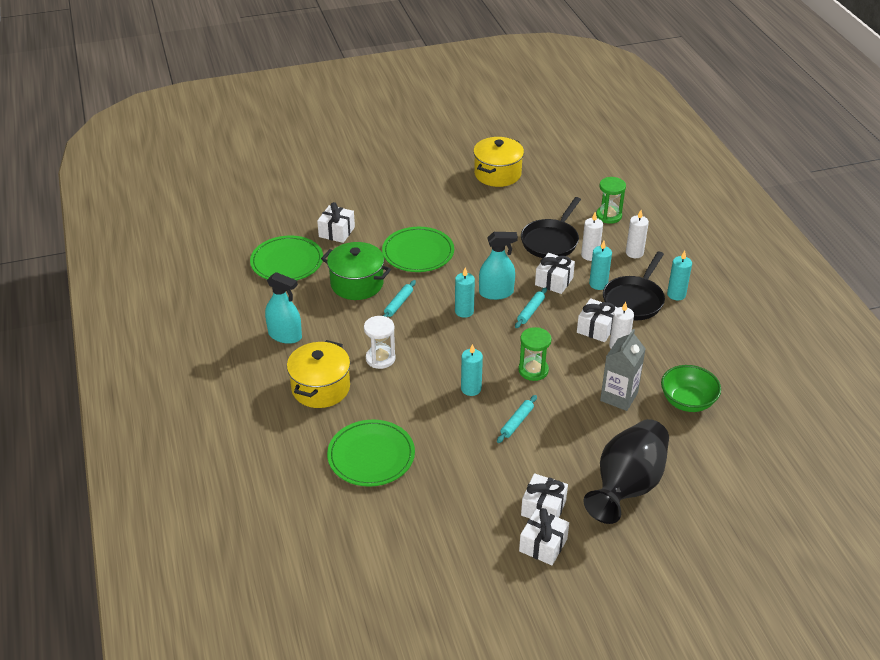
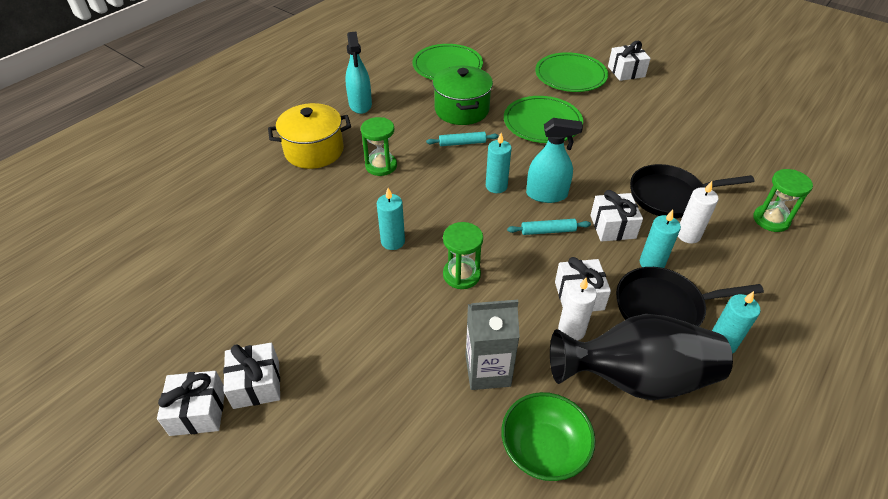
camera: 55 degrees right, 5 degrees up
(337, 232) = (512, 71): white gift -> white gift (626, 72)
(371, 455) = (251, 218): green plate -> green plate (570, 75)
(380, 358) = (381, 166): white hourglass -> green hourglass
(496, 293) = (546, 194): turquoise spray bottle -> turquoise spray bottle turned 45 degrees counterclockwise
(497, 174) = (714, 116): yellow pot -> none
(516, 422) = (373, 298): turquoise rolling pin -> none
(627, 486) = (343, 452): black vase -> black vase (636, 378)
(634, 253) = (741, 270): white candle -> none

